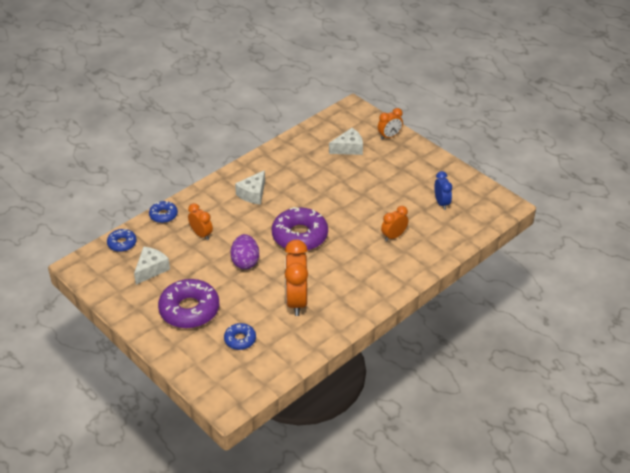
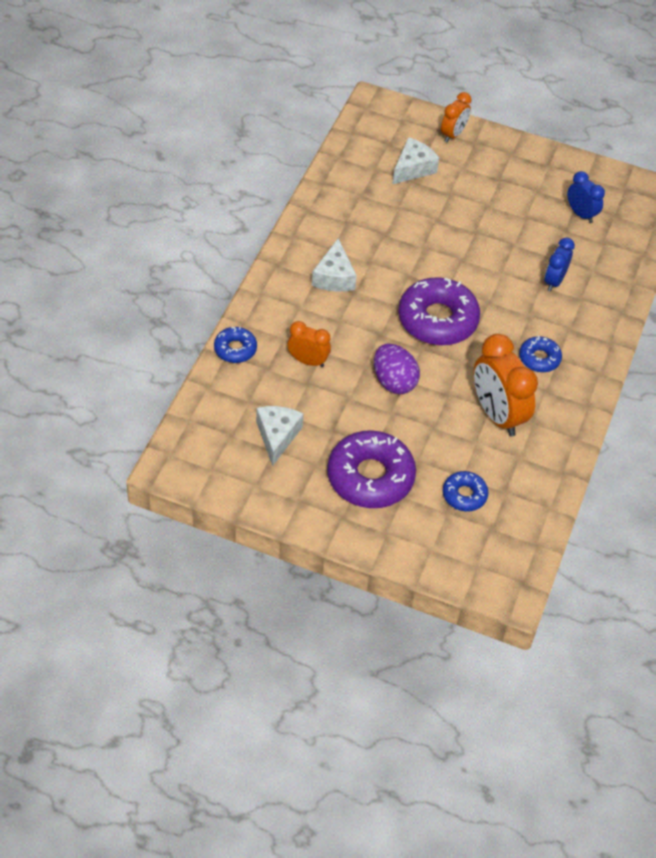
camera: 30 degrees left, 10 degrees up
(122, 243) = (209, 411): blue donut -> blue donut (539, 358)
(394, 236) = (554, 281): orange clock -> blue clock

